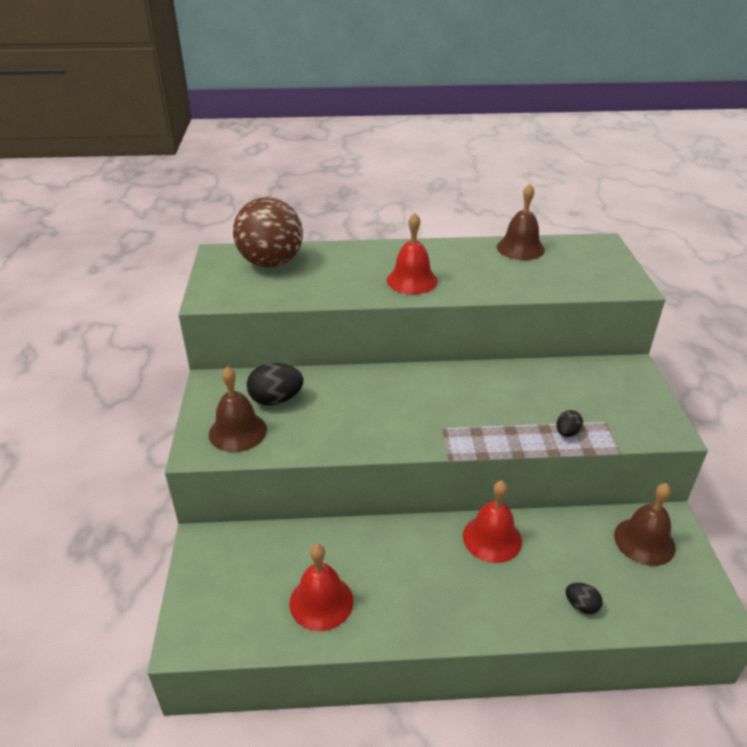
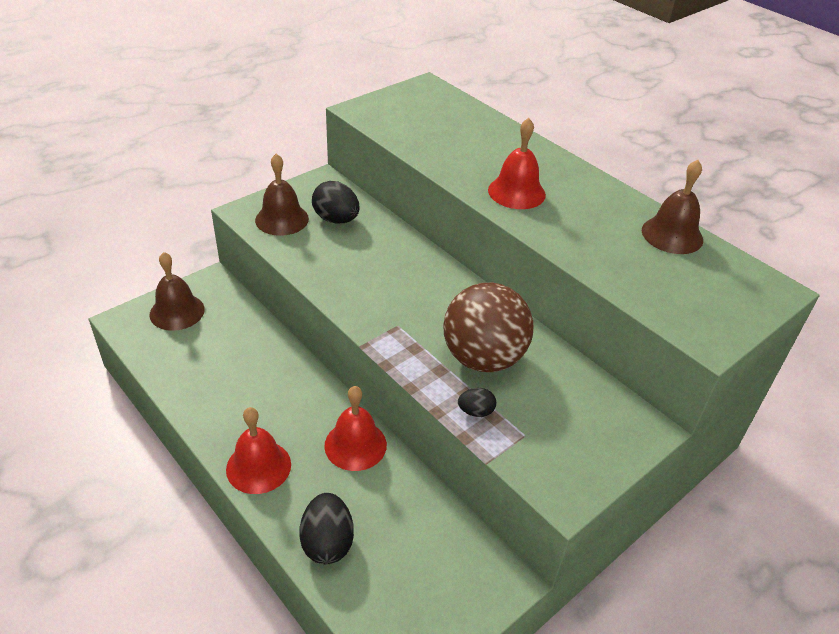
camera: 50 degrees right, 5 degrees up
(271, 263) = (445, 113): brown ball -> brown ball (483, 358)
(321, 602) = (205, 371): red bell -> red bell (258, 466)
(581, 605) = (327, 542): black egg -> black egg, size x1.80
(644, 541) = (454, 566): brown bell -> brown bell (177, 311)

